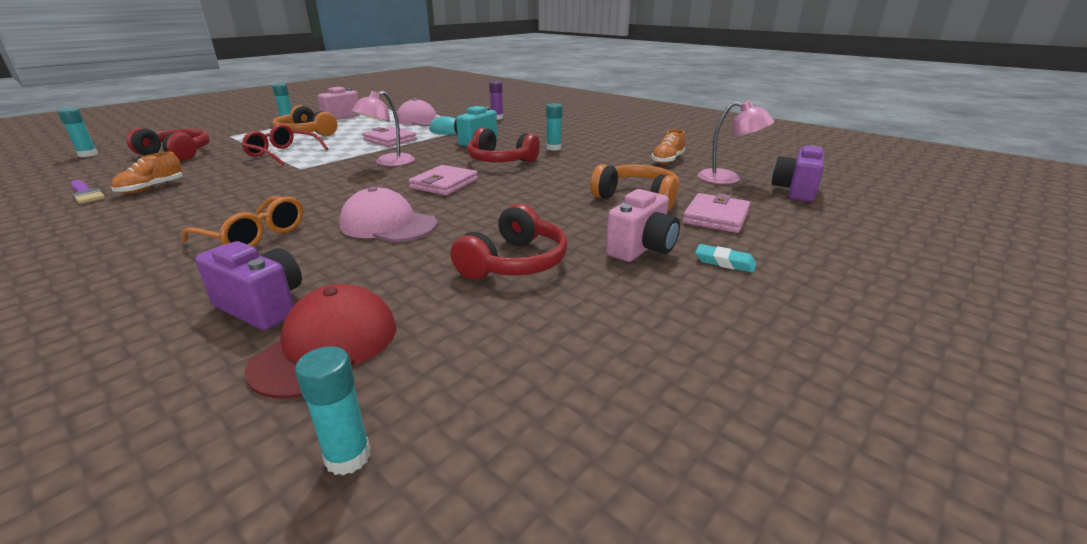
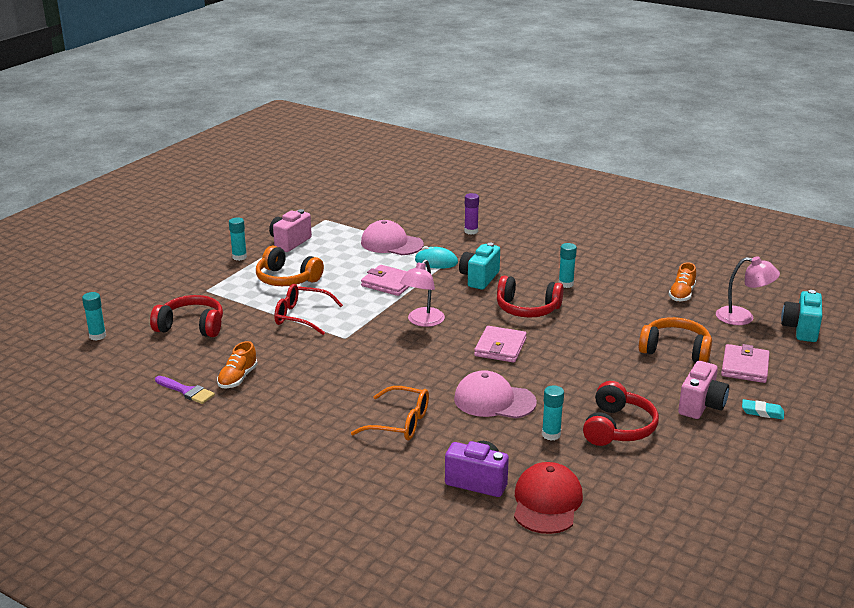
camera: 10 degrees left, 0 degrees up
(348, 457) = (613, 555): turquoise glue stick -> turquoise glue stick (551, 434)
(795, 191) = (801, 329): purple camera -> turquoise camera

